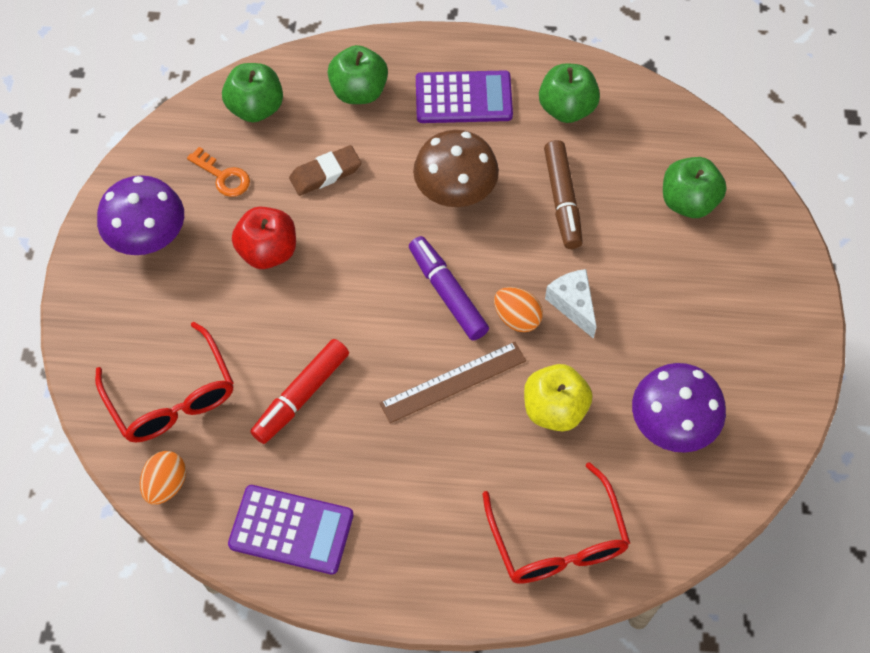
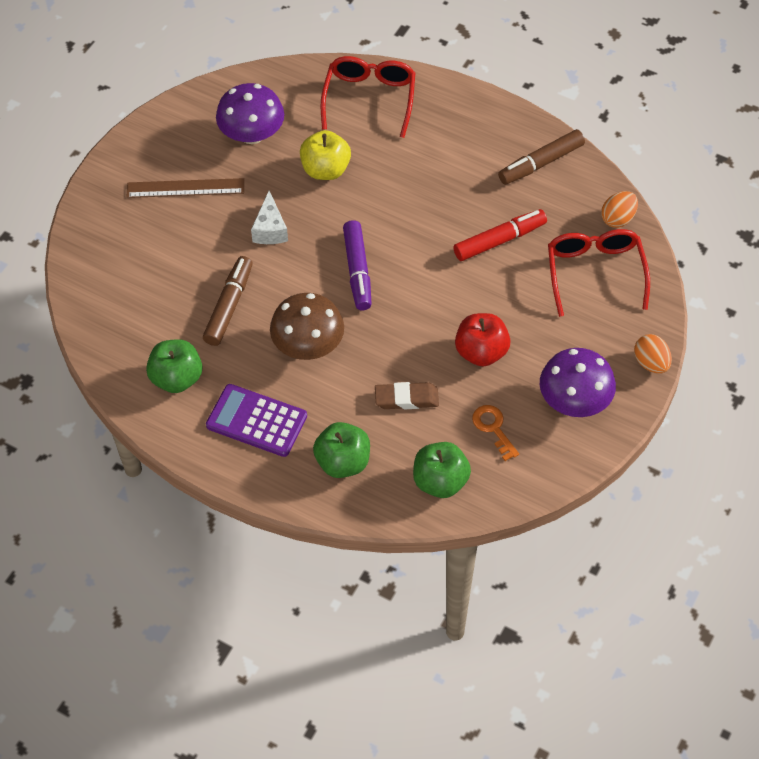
camera: 155 degrees left, 5 degrees down
(291, 530) = (541, 163): purple calculator -> brown marker
(453, 382) = (386, 211): brown ruler -> brown ruler (185, 188)
(517, 318) = (316, 235): orange egg -> orange egg (651, 363)
(688, 202) = (134, 269): green apple -> none

